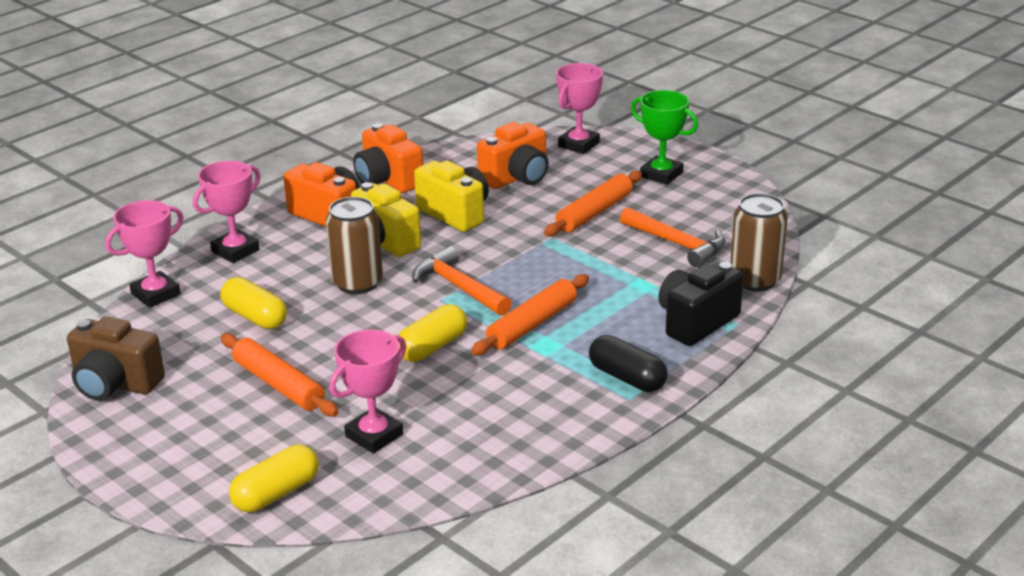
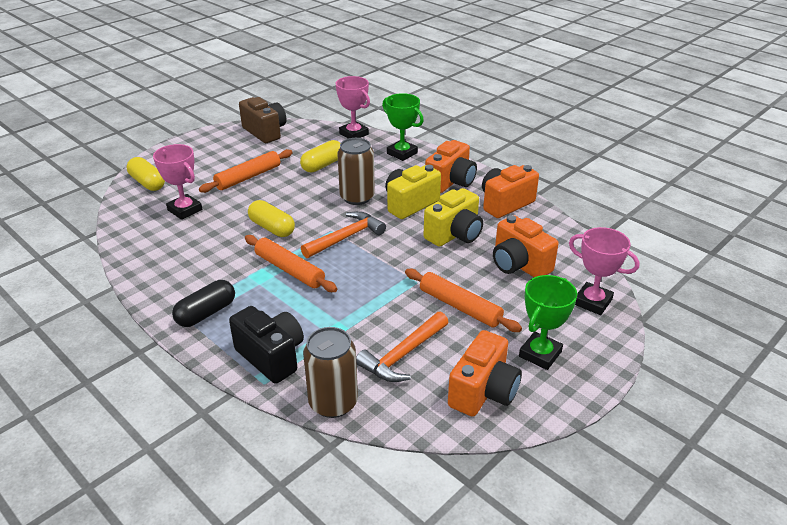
camera: 90 degrees right, 5 degrees up
(115, 384) = (265, 132): brown camera -> brown camera turned 120 degrees clockwise
(235, 251) = (402, 153): pink trophy -> green trophy
(719, 203) = (483, 392): none -> orange camera

